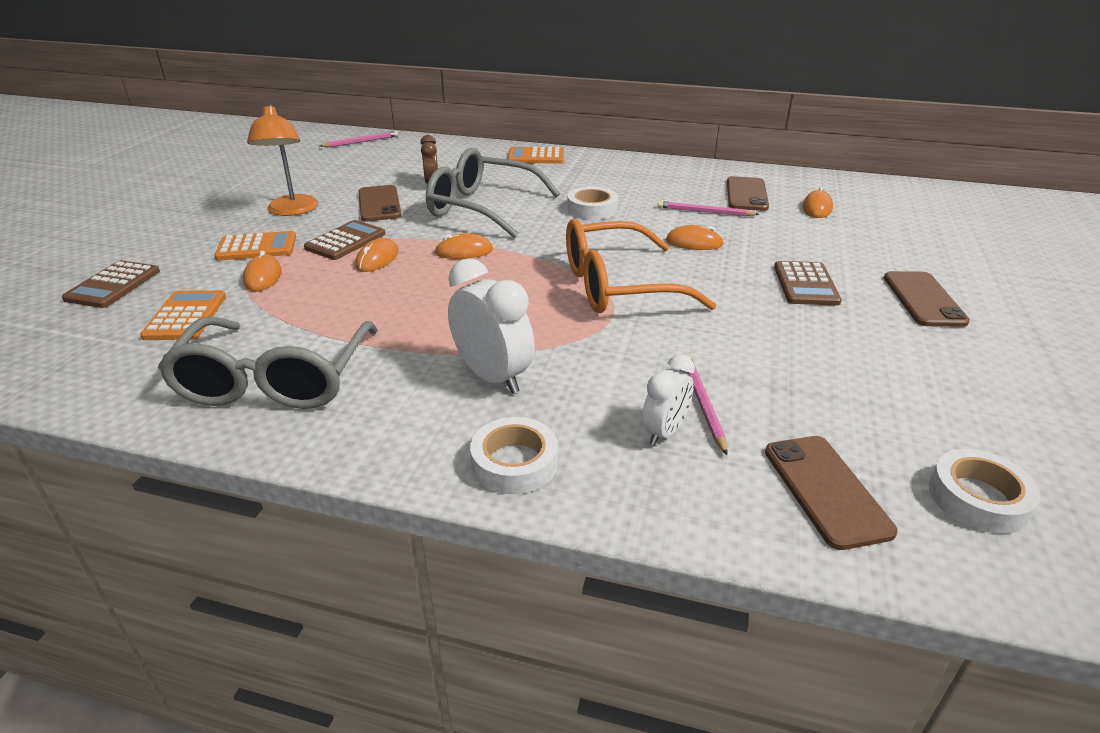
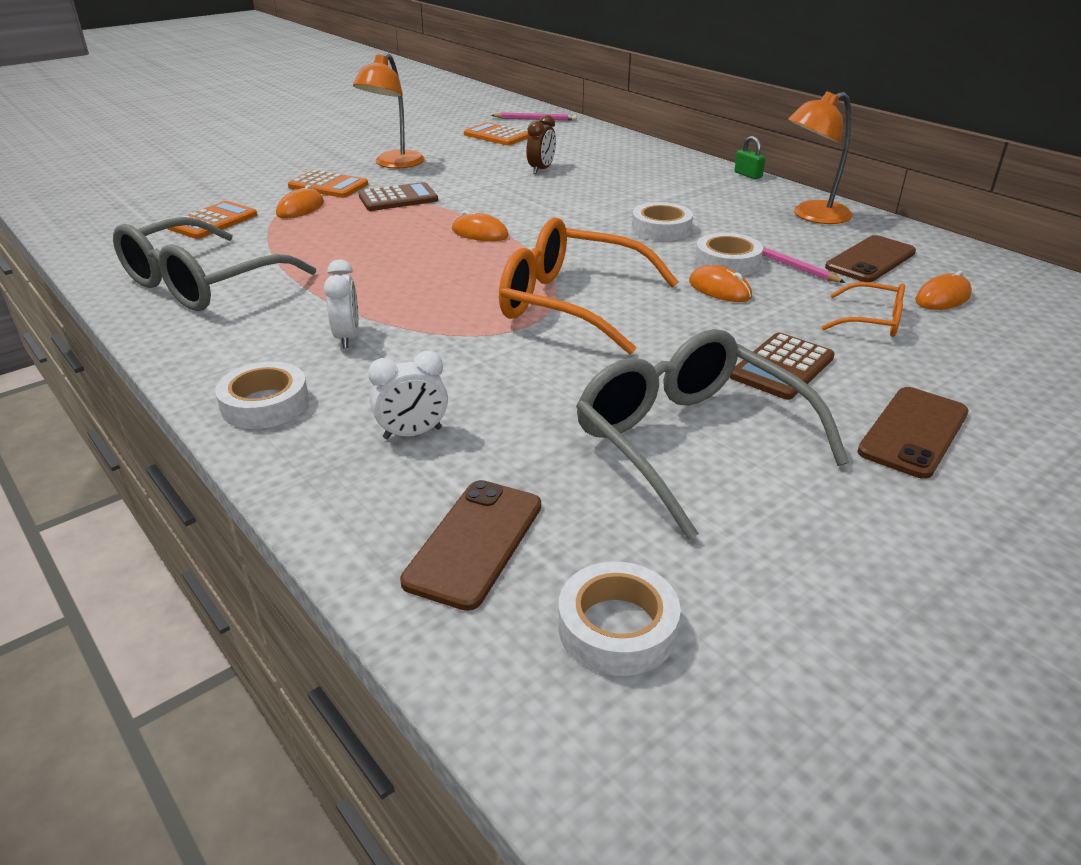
camera: 35 degrees right, 0 degrees up
(113, 285) = (202, 187): brown calculator -> none
(377, 259) = (401, 219): orange mouse -> none
(379, 204) = (470, 175): brown phone -> none
(482, 207) = (555, 200): grey glasses -> grey glasses (691, 442)
(493, 377) = (347, 337): white clock -> white clock, size x0.62
(536, 157) = (683, 167): orange calculator -> orange calculator (497, 135)
(588, 152) = (748, 175): none -> green padlock
(670, 221) = (727, 262): none -> white tape
(671, 173) = (812, 216): none -> orange lamp
(702, 403) = (483, 426): pink pencil -> none
(805, 236) = (871, 321): none -> orange glasses

